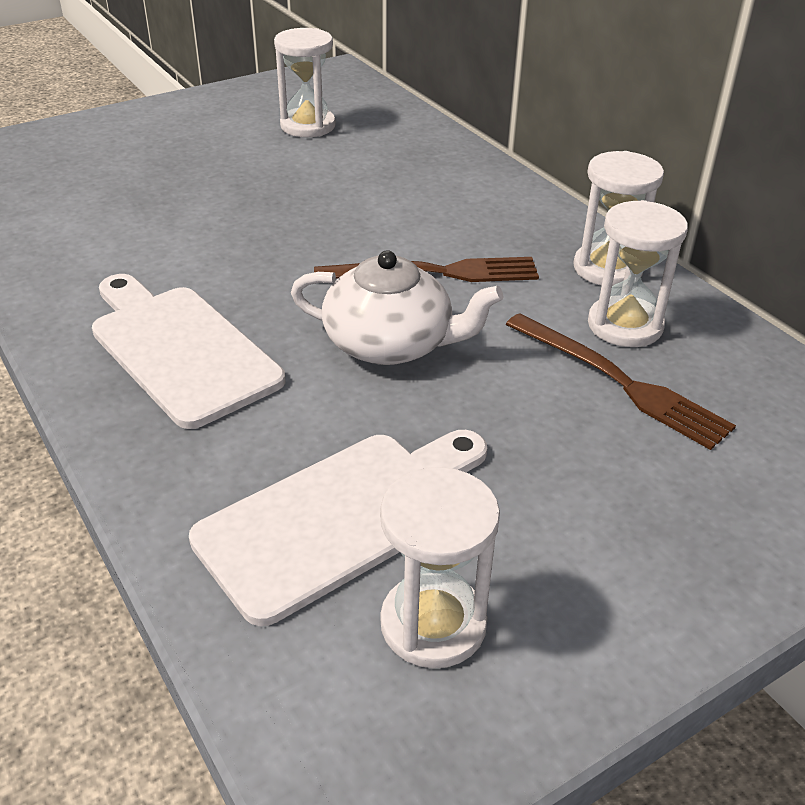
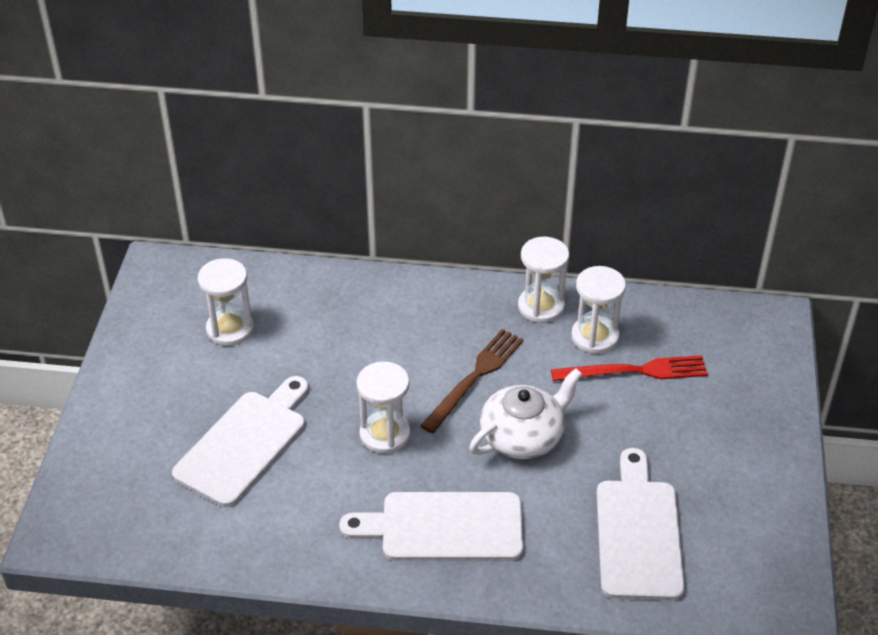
camera: 50 degrees left, 5 degrees up
(171, 188) = (244, 443): none -> white cutting board
(433, 624) = (727, 538): white hourglass -> white hourglass (385, 434)
(618, 381) = (634, 371): brown fork -> red fork

